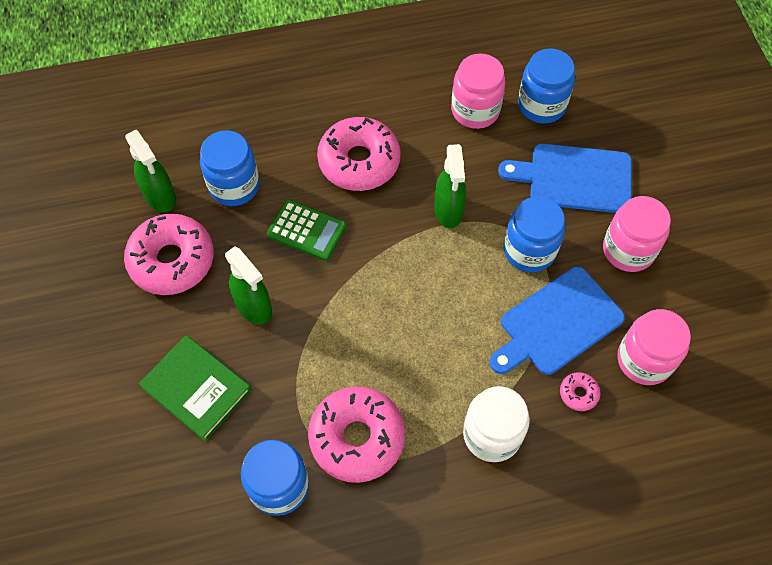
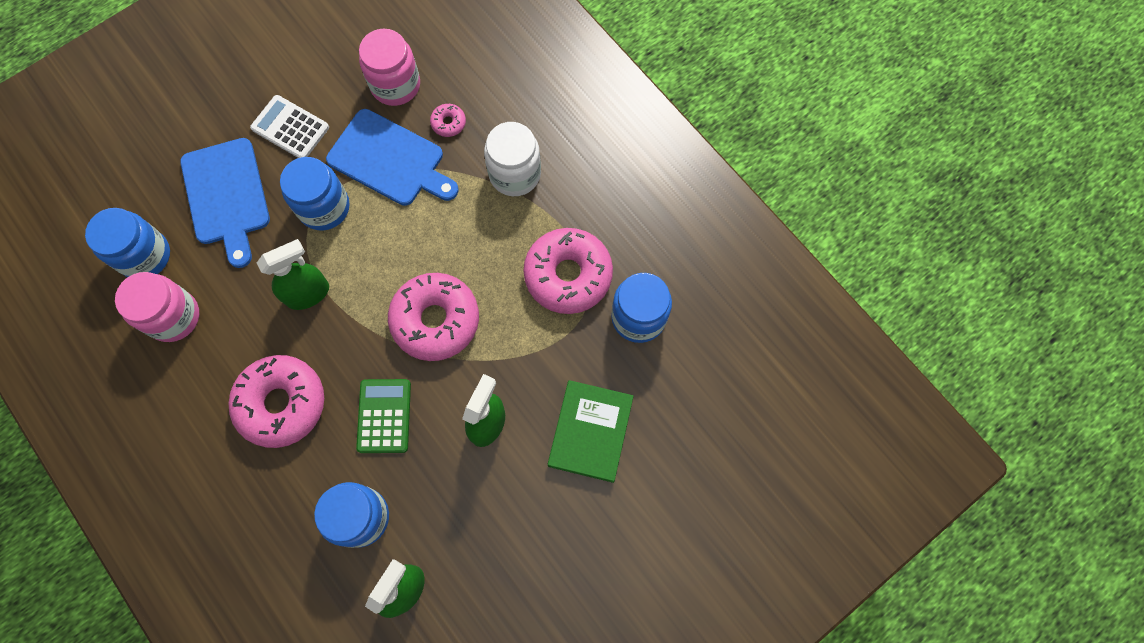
camera: 115 degrees left, 10 degrees up
(172, 260) = (473, 532): pink donut -> pink donut (435, 320)
(628, 250) = (290, 128): pink jar -> white calculator

